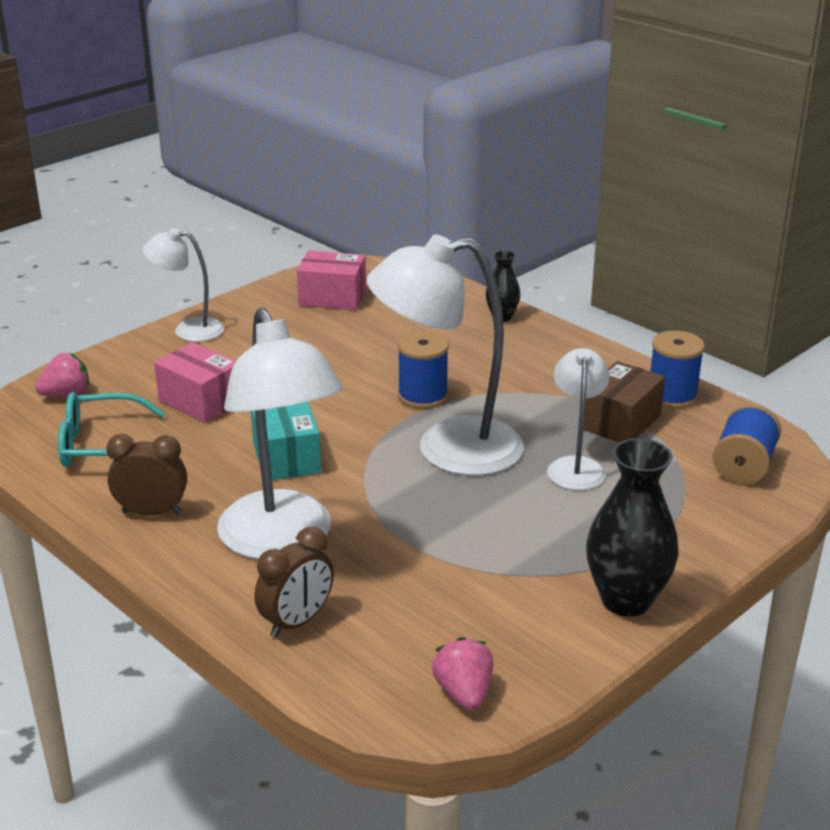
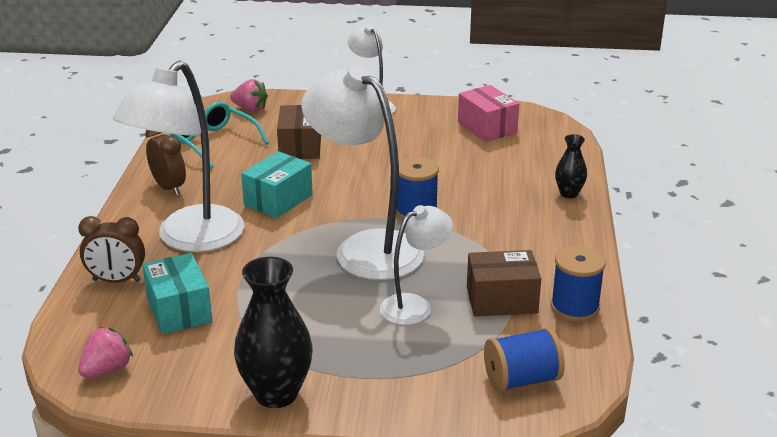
camera: 50 degrees right, 0 degrees up
(201, 401) = (300, 146): pink box -> brown box
(411, 602) = (179, 310): none -> turquoise box

